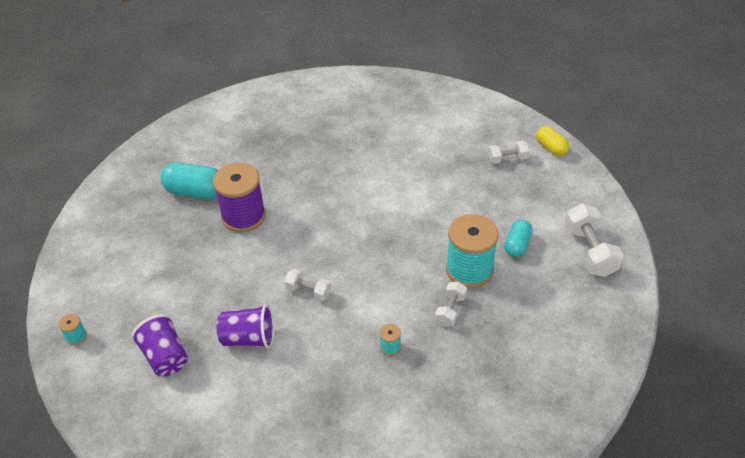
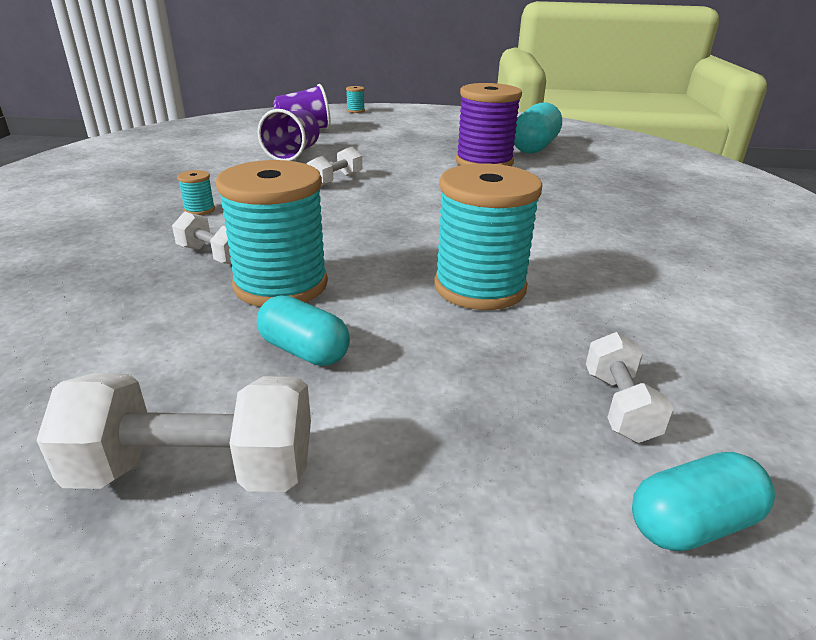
camera: 100 degrees right, 15 degrees down
(440, 199) = (479, 287): none -> turquoise spool
(551, 148) = (692, 524): yellow capsule -> turquoise capsule

